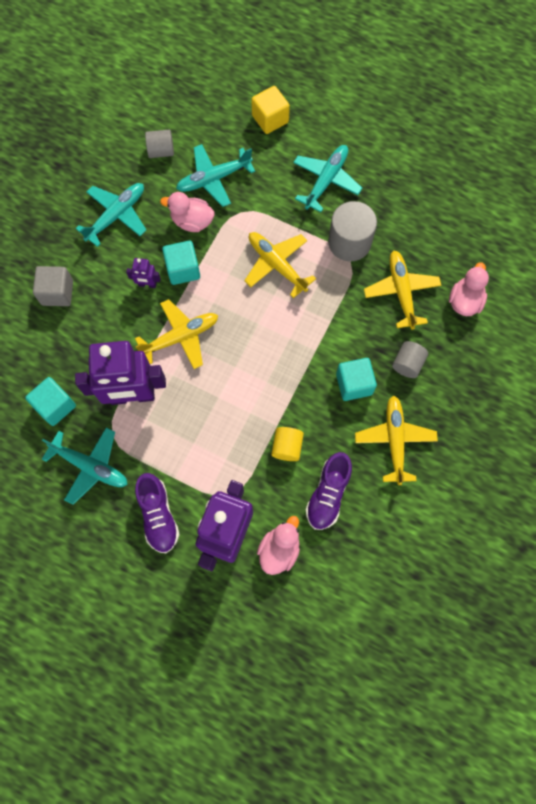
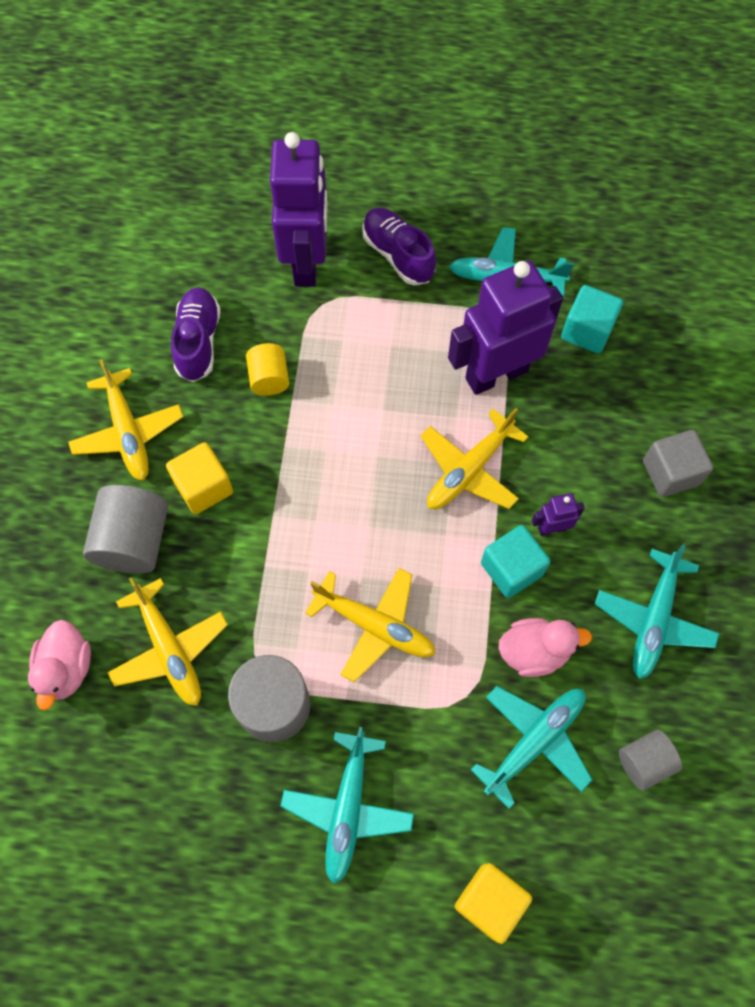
camera: 160 degrees right, 5 degrees down
(279, 549) = (239, 266): pink duck -> none
(354, 384) = (204, 487): turquoise cube -> yellow cube
(407, 364) = (134, 541): grey cylinder -> grey cylinder, size x1.68

